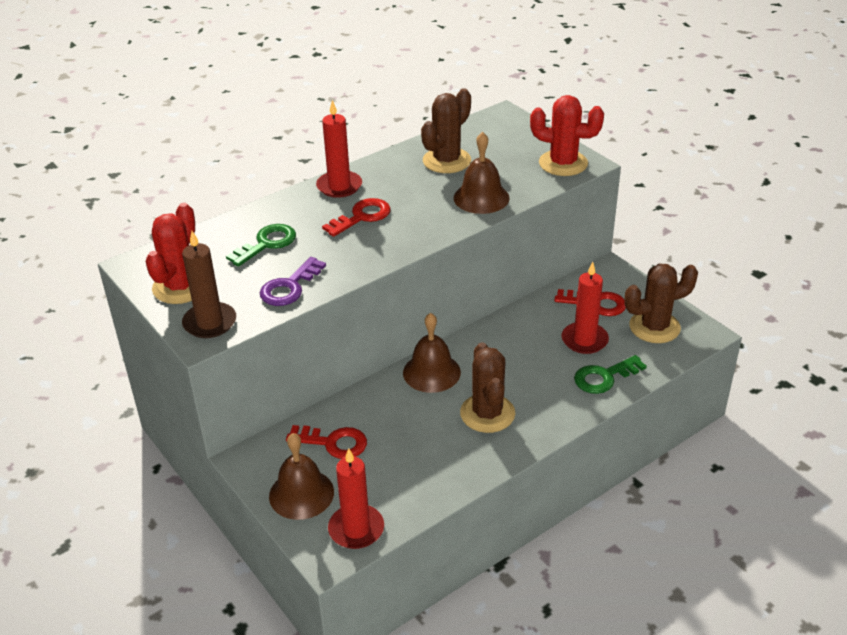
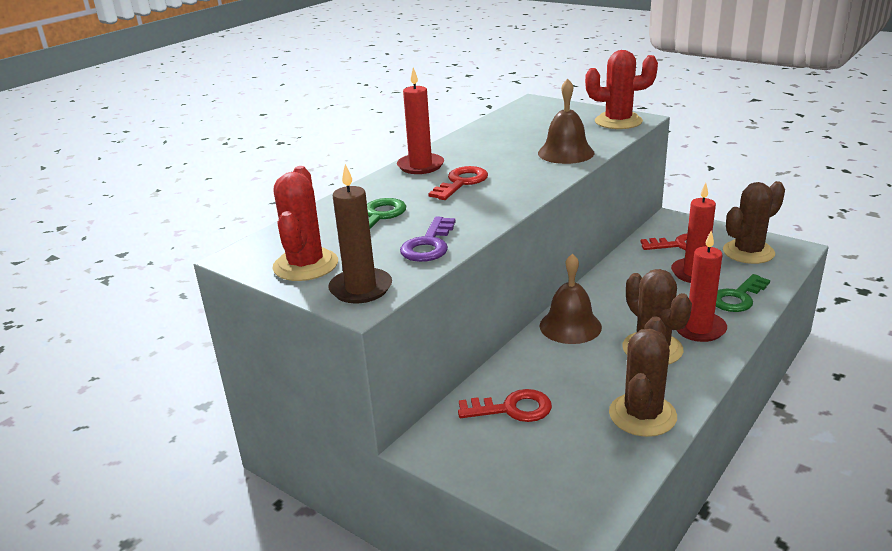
camera: 15 degrees left, 10 degrees down
(301, 494) = (509, 466): brown bell -> none
(356, 529) = (595, 487): red candle -> red candle (698, 328)
(446, 161) = (510, 135): brown cactus -> brown cactus (642, 415)

